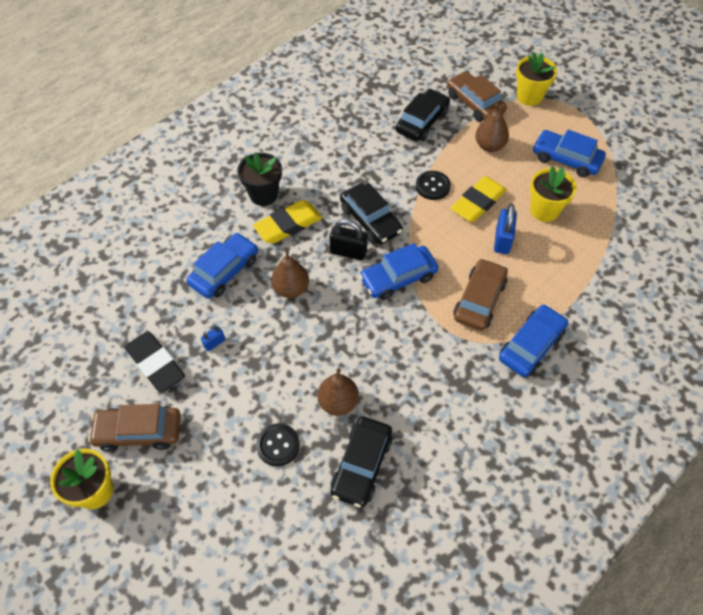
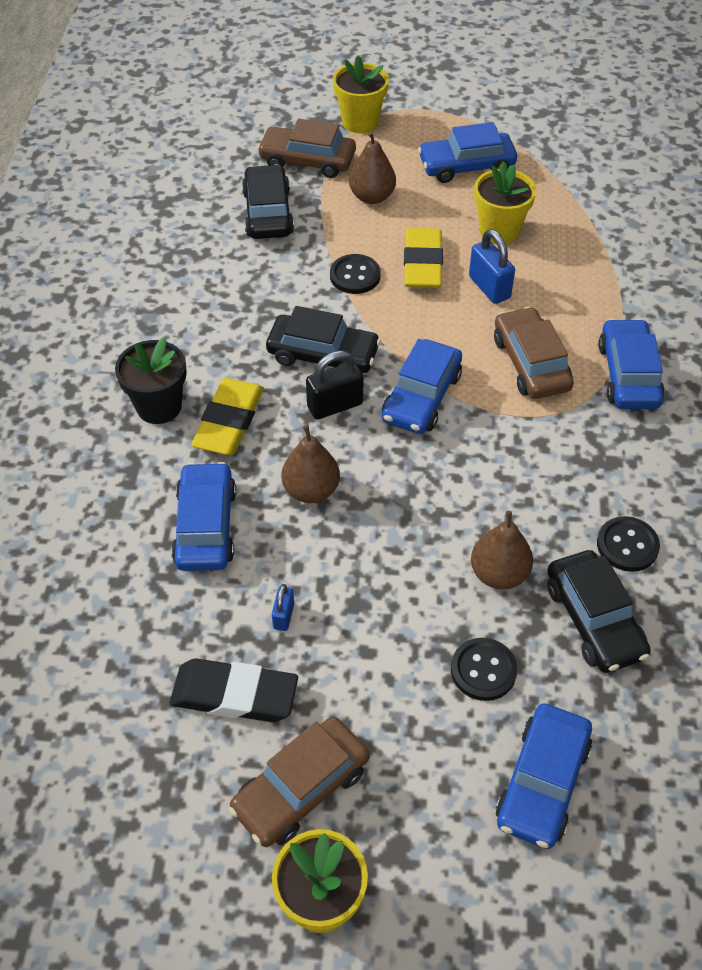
camera: 40 degrees left, 5 degrees down
(247, 524) = (542, 782): none -> blue car
(423, 440) = (627, 545): none -> black button

